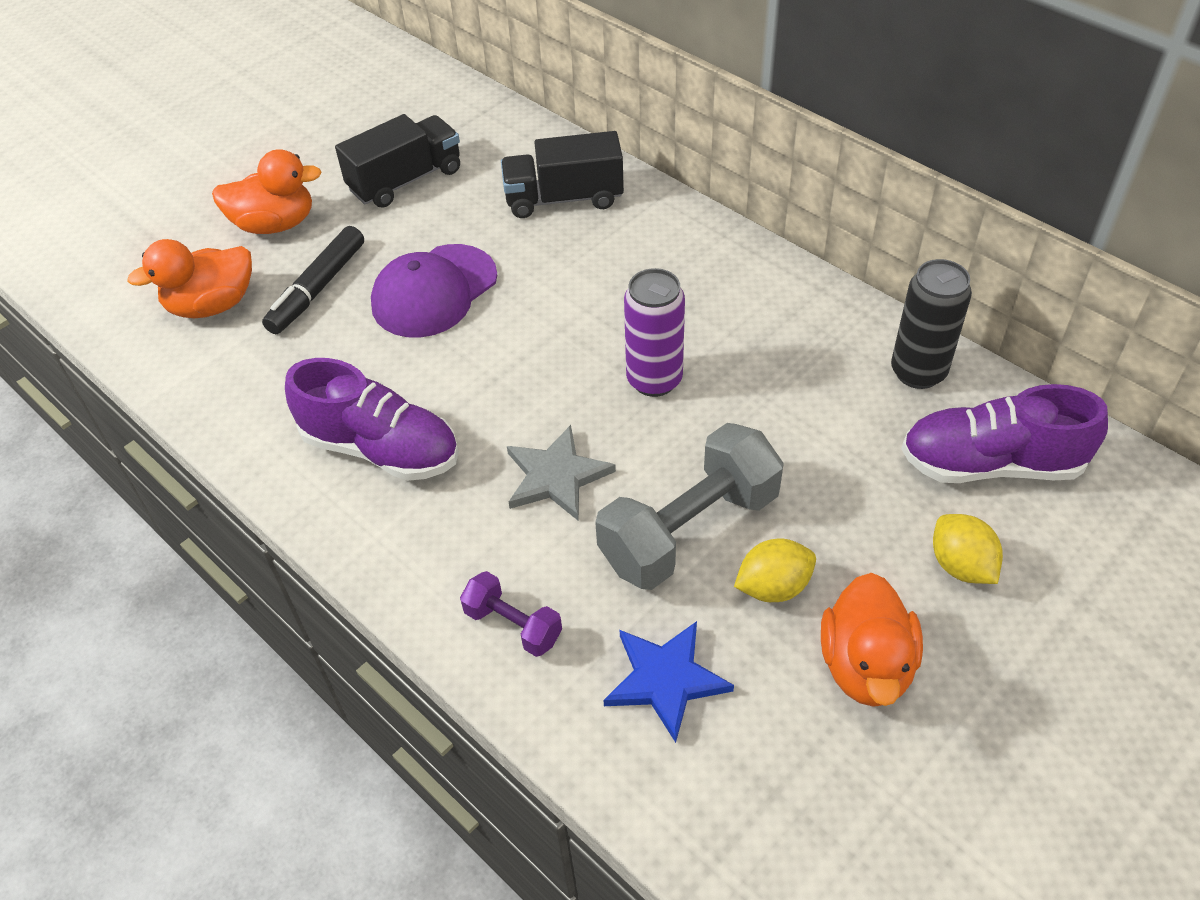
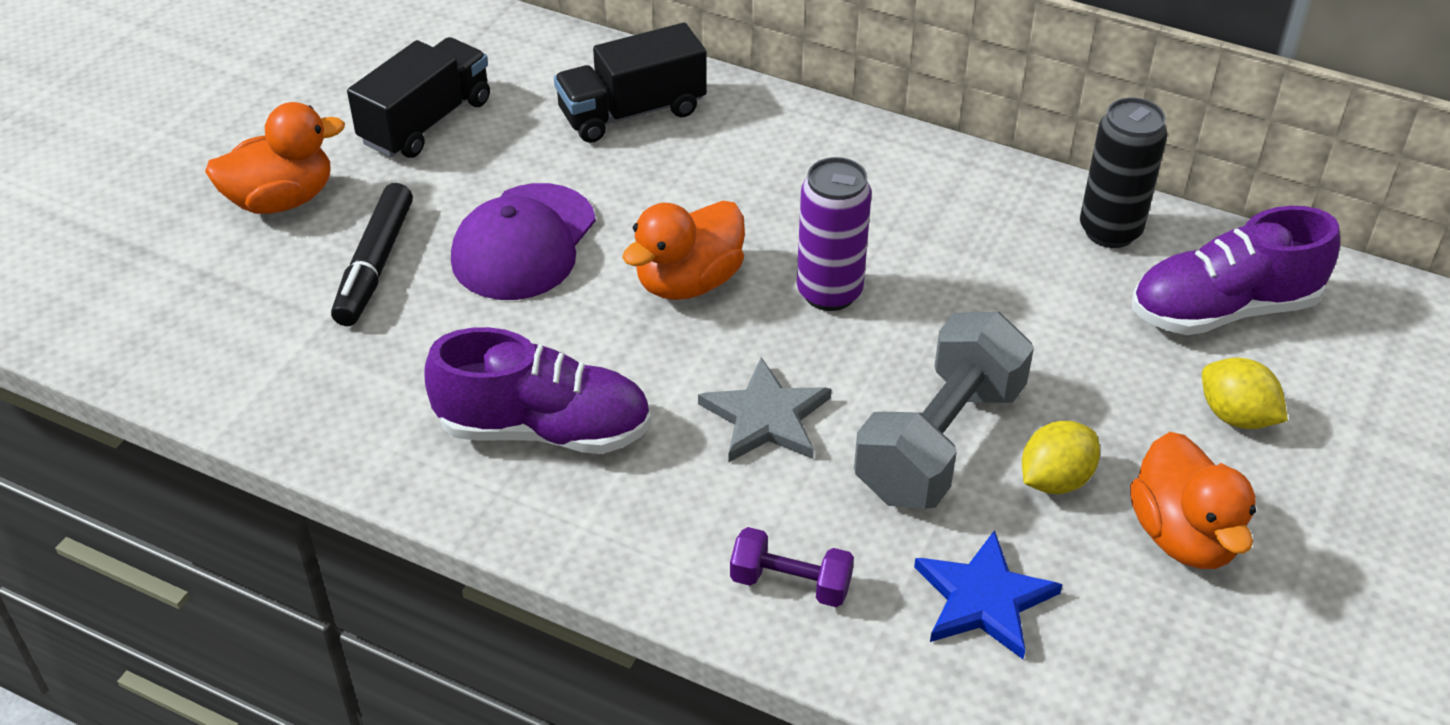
camera: 20 degrees left, 5 degrees down
(212, 305) = (246, 308): orange duck -> orange duck (688, 282)

